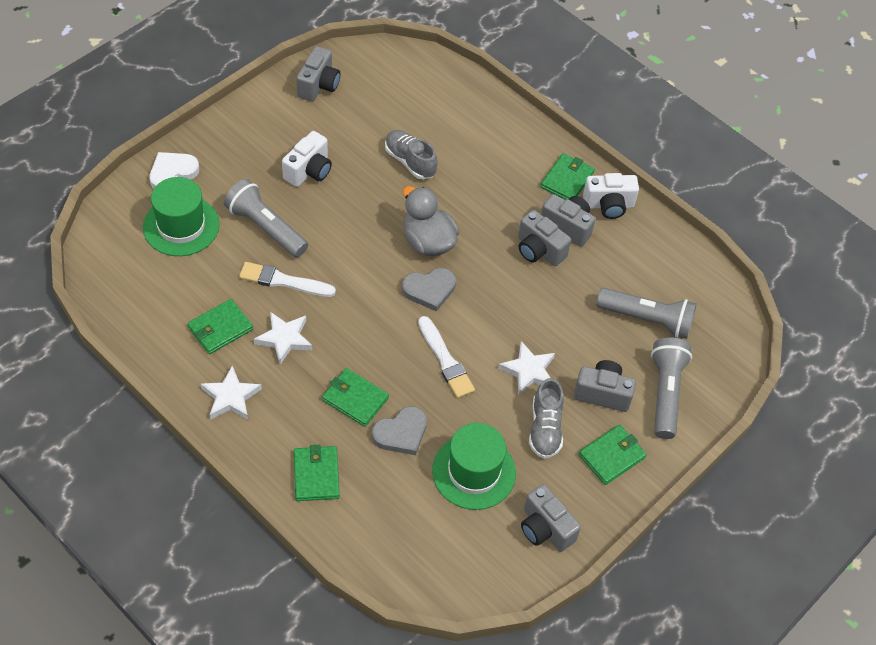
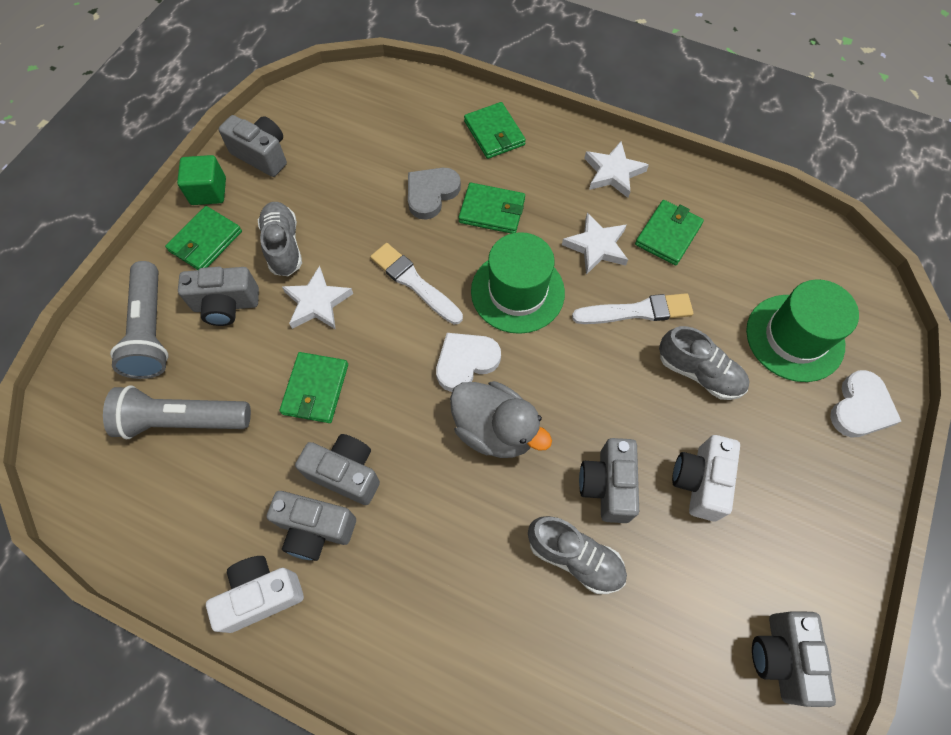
camera: 165 degrees right, 10 degrees up
(266, 228) = (699, 373): grey flashlight -> grey shoe
(369, 188) = (607, 485): none -> grey camera
(429, 290) = (465, 362): grey heart -> white heart
(474, 472) = (346, 182): green hat -> green hat (517, 292)
(567, 180) = (334, 620): green wallet -> green wallet (315, 389)
(602, 506) = (208, 191): none -> green cube

